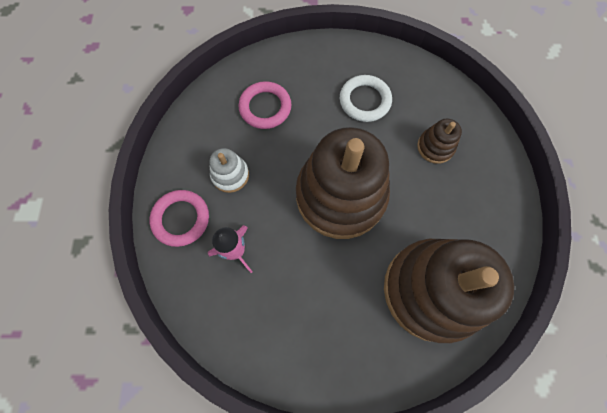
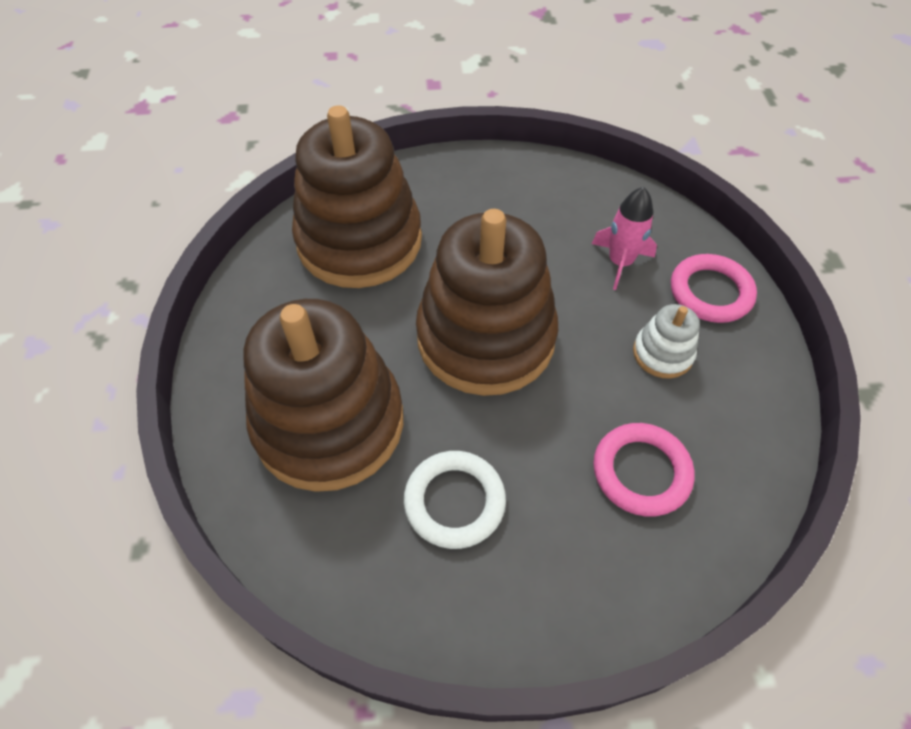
camera: 175 degrees right, 15 degrees down
(435, 147) = (329, 423): brown stacking toy -> brown stacking toy, size x2.33

